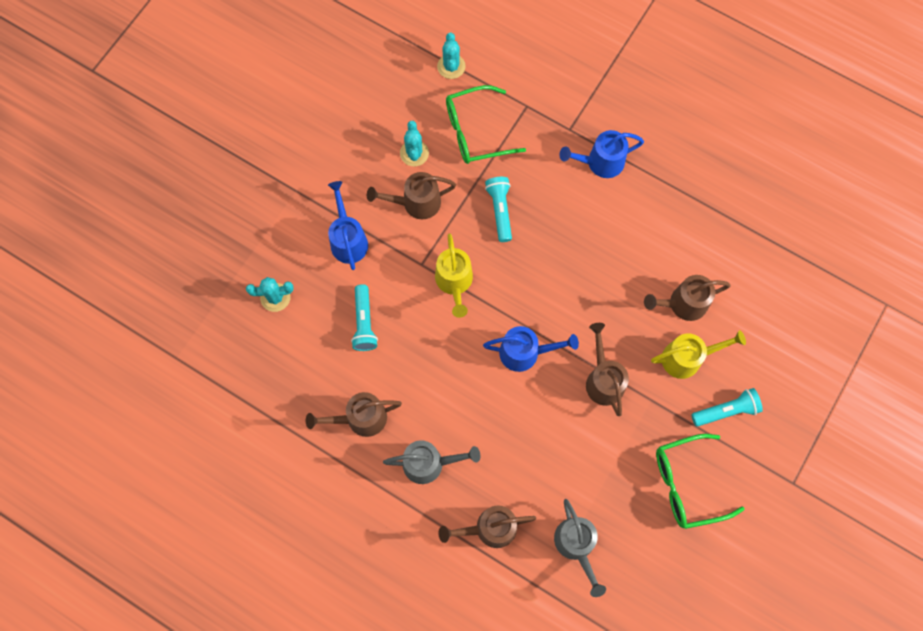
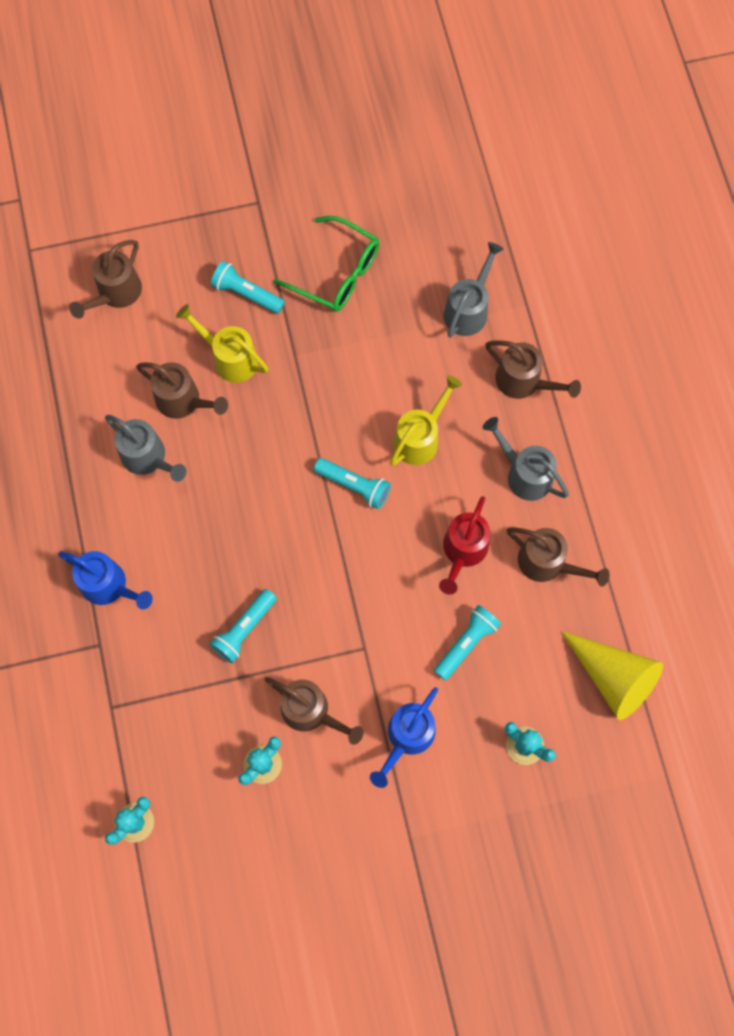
camera: 135 degrees left, 0 degrees up
(257, 385) = (613, 677): none -> yellow cone
(419, 375) = (463, 552): none -> red watering can
(454, 283) = (352, 603): yellow watering can -> yellow watering can (420, 437)
(476, 132) = (184, 728): green glasses -> none
(525, 352) = (354, 486): blue watering can -> turquoise flashlight
(603, 379) = (315, 406): brown watering can -> brown watering can (115, 294)
(662, 251) = (148, 458): none -> grey watering can

